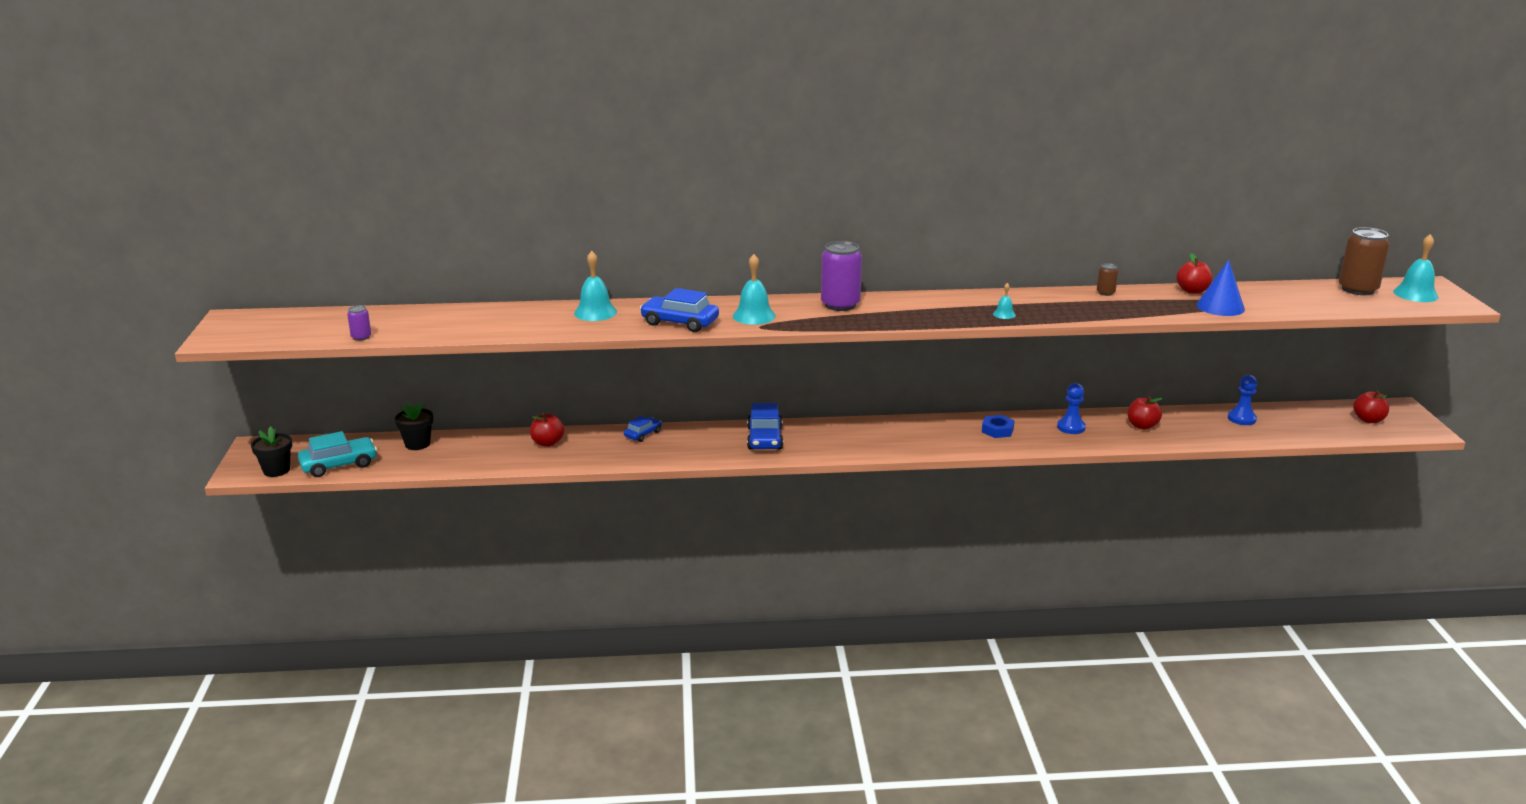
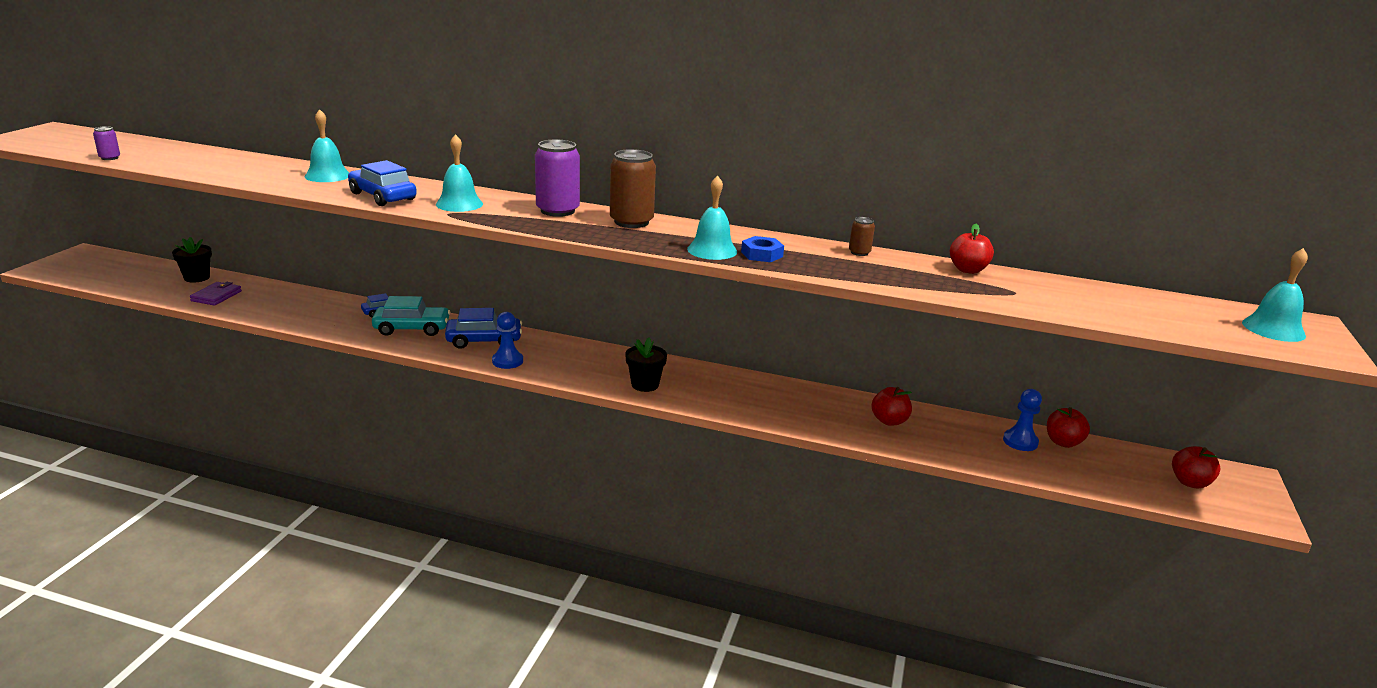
camera: 20 degrees right, 0 degrees up
(276, 470) = (67, 273): black flower pot -> black flower pot (645, 385)
(339, 465) = (116, 280): turquoise car -> turquoise car (412, 328)
(466, 457) = (216, 296): none -> purple wallet
(547, 443) = (296, 300): red apple -> red apple (1063, 442)
(765, 438) = (484, 340): blue car -> blue car turned 120 degrees counterclockwise
(997, 430) = (721, 387): blue nut -> blue nut (762, 254)
(1004, 314) = (712, 250): turquoise bell -> turquoise bell, size x1.92
(1071, 427) = (805, 403): blue pawn -> blue pawn (507, 361)
(1220, 307) = (981, 291): blue cone -> none
(1357, 289) = (1193, 308): brown can -> brown can (631, 222)

